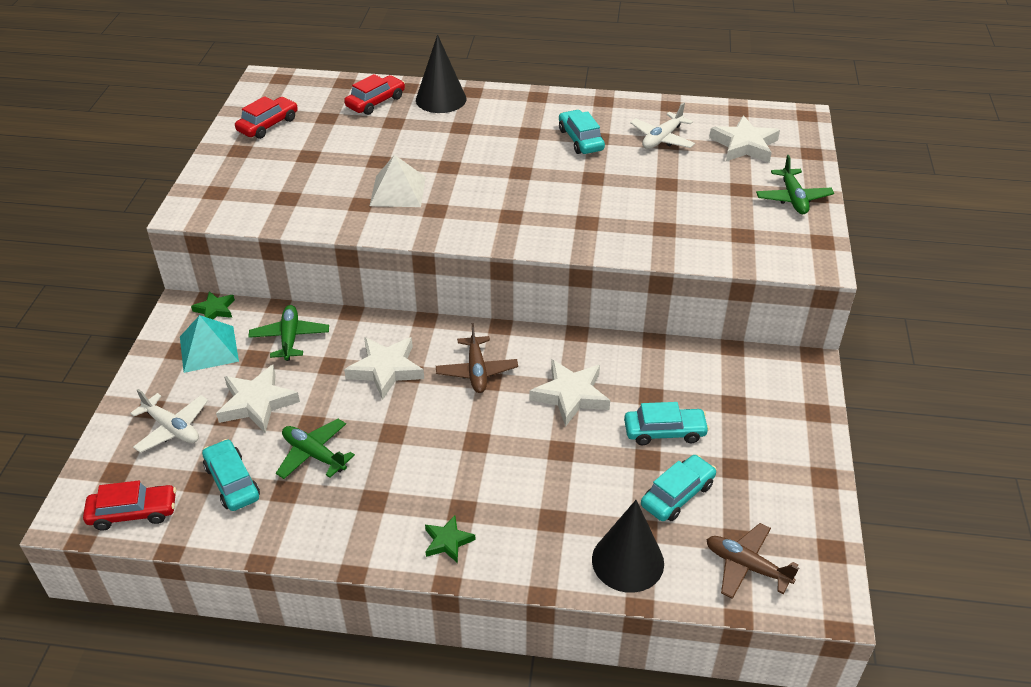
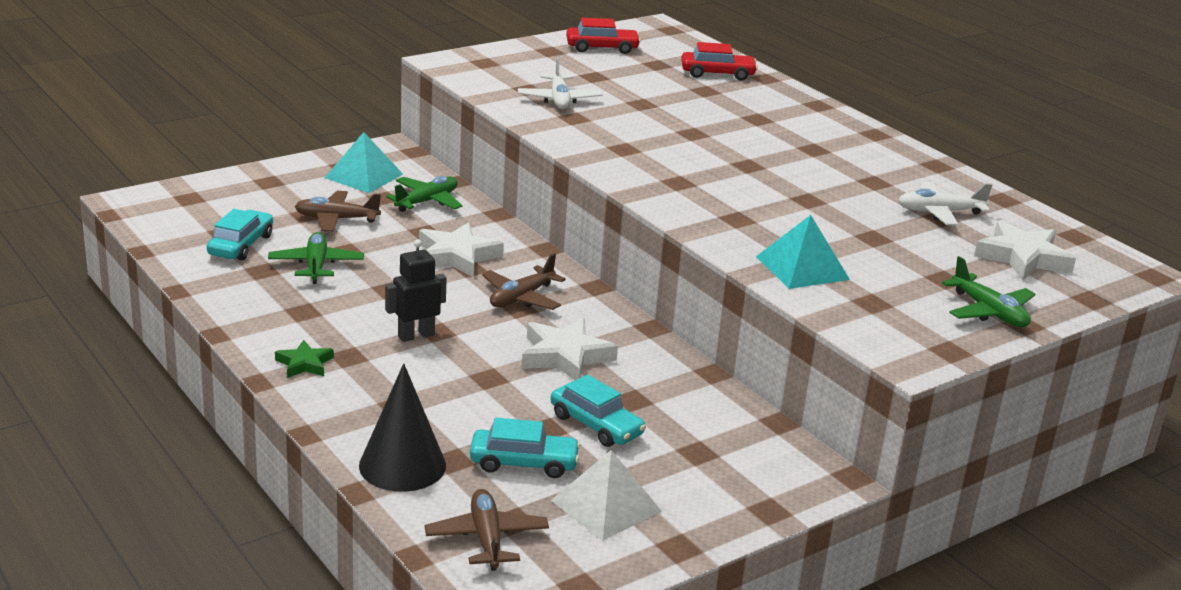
camera: 45 degrees right, 15 degrees down
(133, 513) = (160, 221): red car -> none
(172, 428) = (261, 199): white plane -> white plane (559, 100)
(215, 310) = (409, 160): green star -> none
(257, 403) = (336, 219): white star -> brown plane
(398, 191) = (618, 125): white pyramid -> white pyramid (606, 505)
(441, 99) = (778, 96): black cone -> none
(470, 456) = (416, 335): none -> black robot
(580, 140) = (853, 175): turquoise car -> none
(675, 235) = (802, 268): none -> turquoise pyramid
(793, 198) = (989, 312): green plane -> green plane turned 75 degrees counterclockwise

